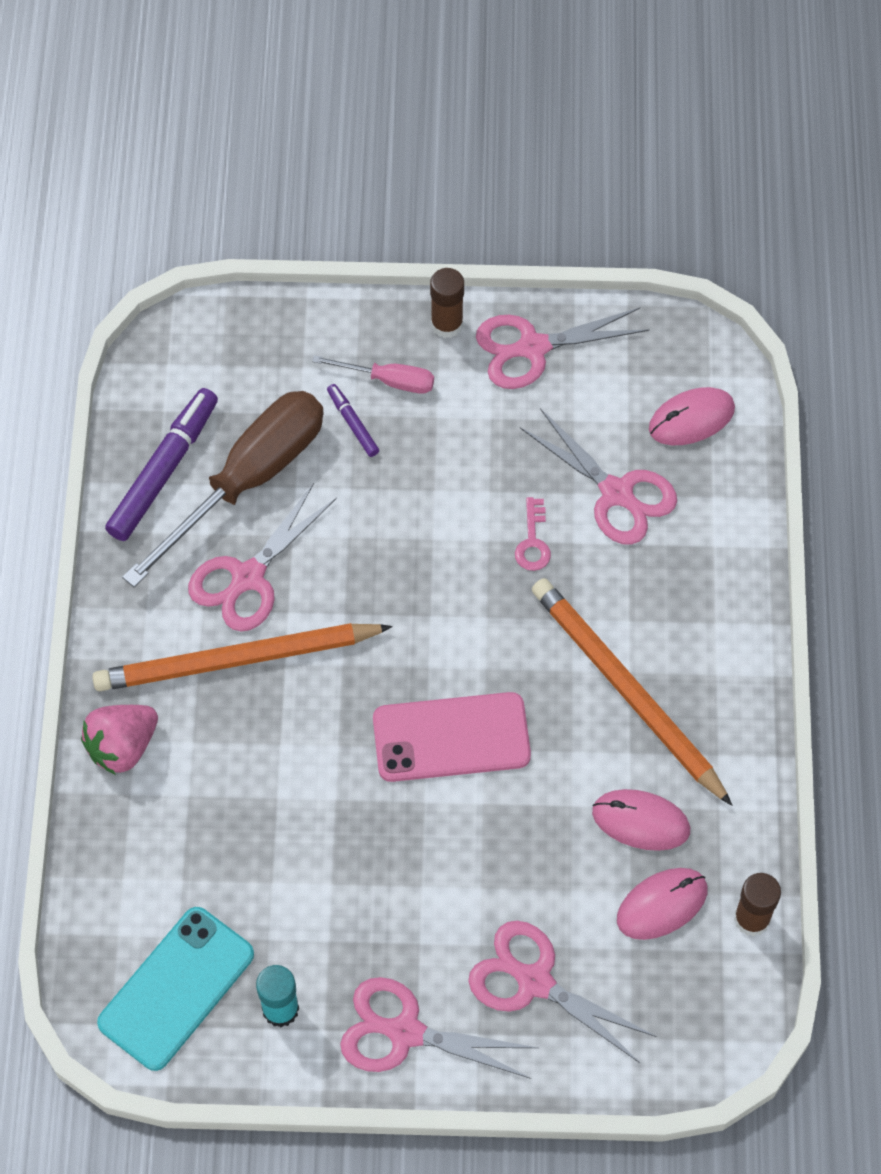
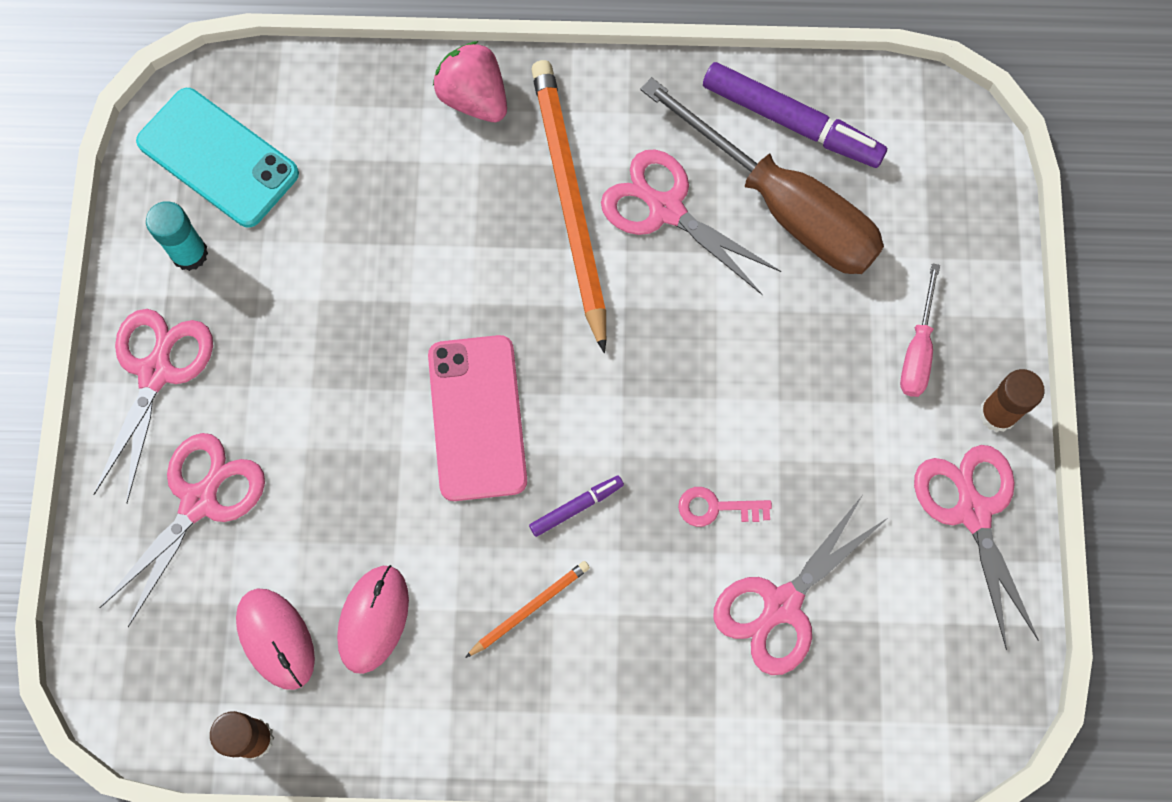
camera: 90 degrees right, 10 degrees up
(353, 423) = (859, 312): purple marker -> purple marker (576, 507)
(626, 691) = (529, 608): orange pencil -> orange pencil, size x0.45
(691, 419) = (887, 698): pink mouse -> none

